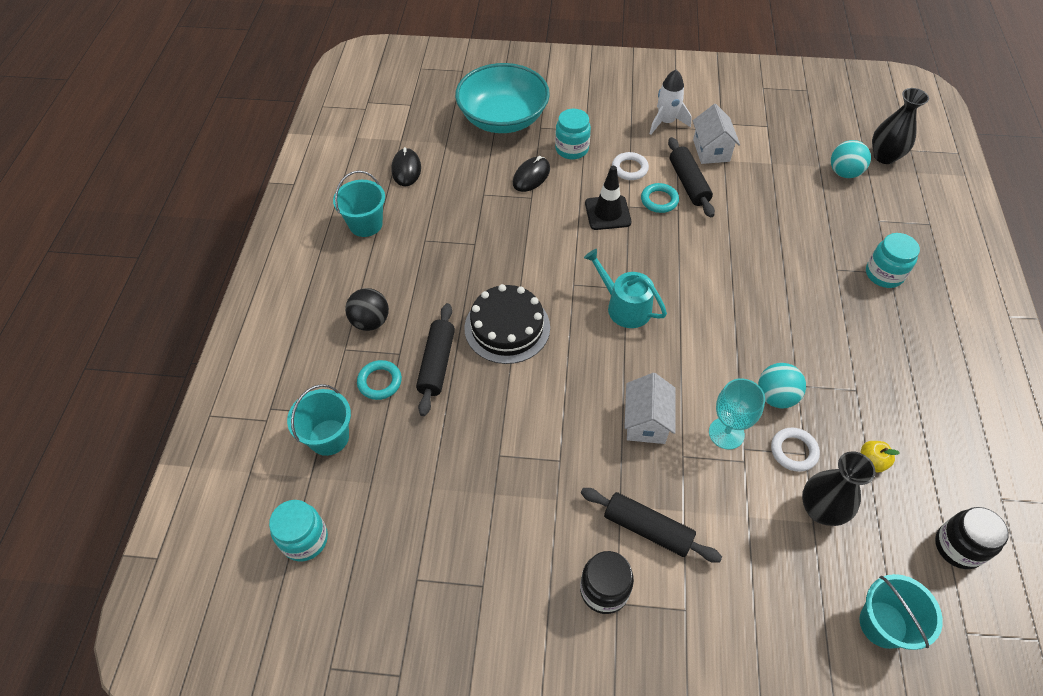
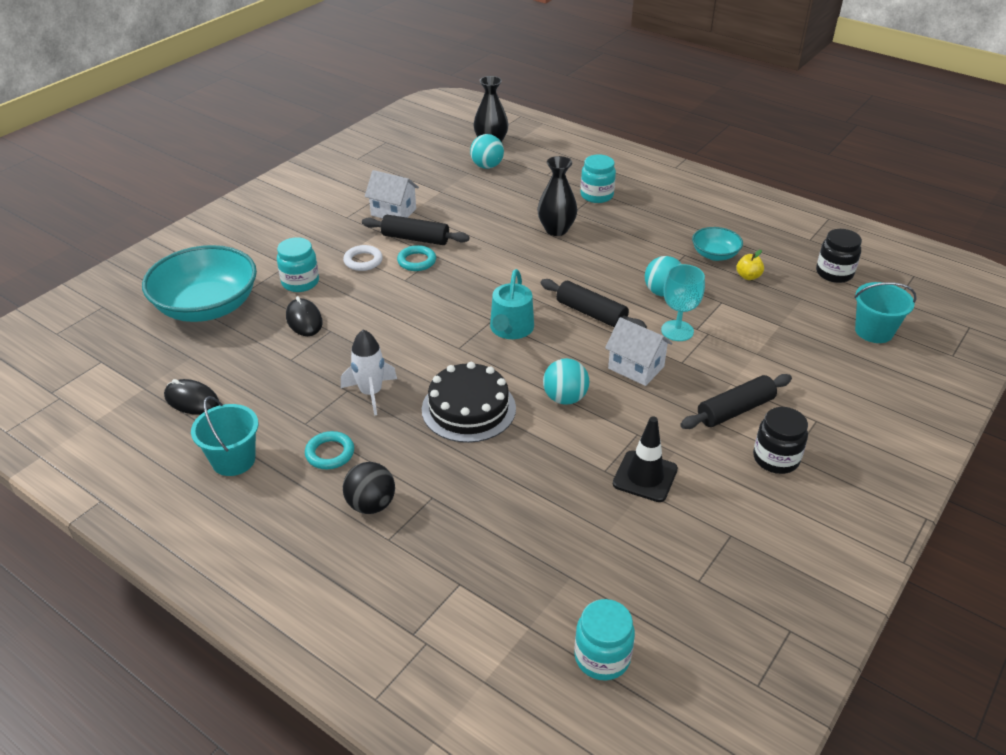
camera: 60 degrees left, 15 degrees down
(329, 437) = (491, 593): turquoise bucket -> none
(380, 382) = (454, 525): turquoise ring -> turquoise ring (330, 453)
(437, 364) = (469, 473): black rolling pin -> black rolling pin (591, 313)
(566, 386) = (565, 398): none -> turquoise ball
(607, 213) = (399, 294): black traffic cone -> black traffic cone (645, 476)
(624, 306) = (510, 329): turquoise watering can -> turquoise watering can turned 60 degrees counterclockwise
(666, 122) = (334, 219): white rocket -> white rocket (371, 393)
(793, 451) = (715, 306): white ring -> none
(820, 510) = (772, 316): black vase -> black vase (556, 230)
(881, 416) = (715, 255): none -> turquoise bowl

